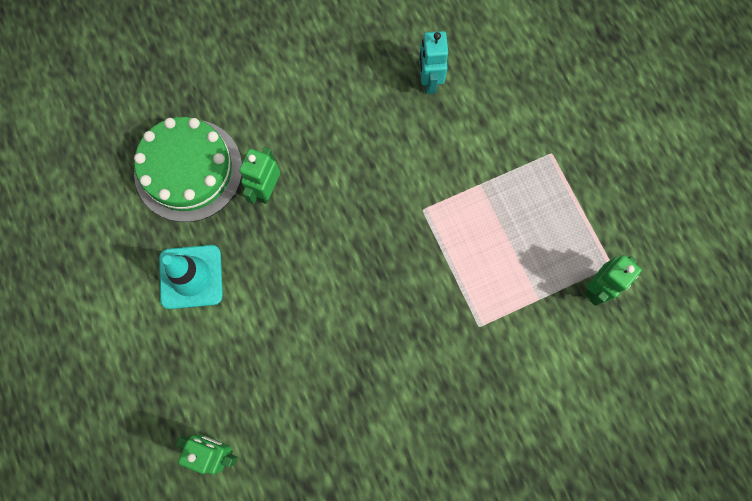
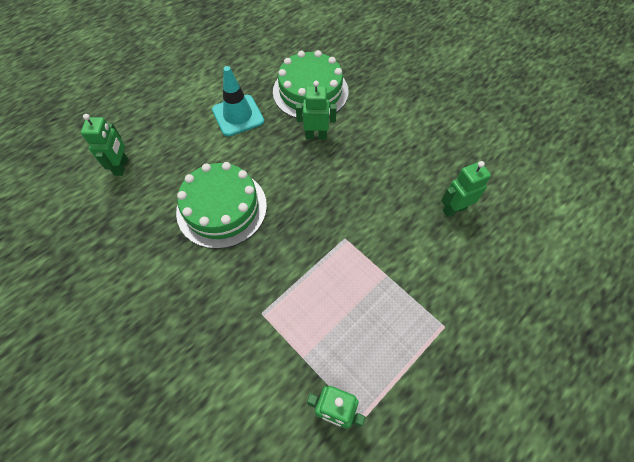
camera: 70 degrees right, 15 degrees down
(331, 335) = (222, 208): none -> green cake
(429, 81) = (454, 209): turquoise robot -> green robot

